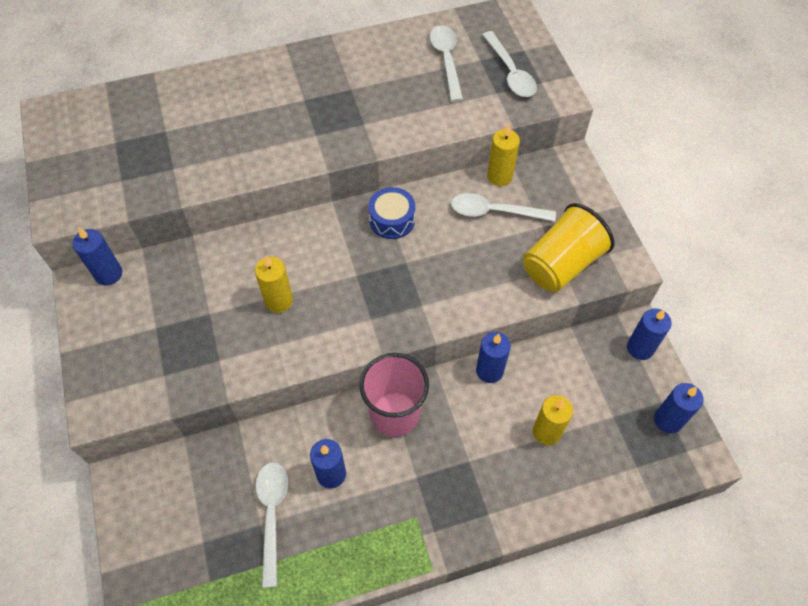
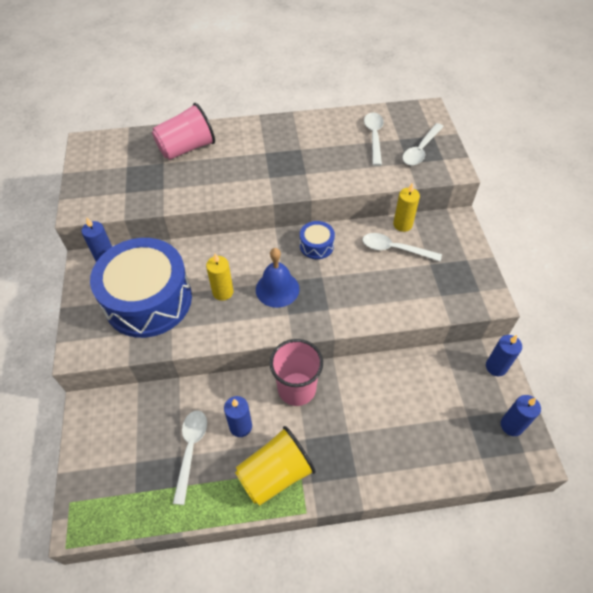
camera: 10 degrees right, 5 degrees down
(180, 325) = (148, 300): none -> blue drum
(194, 105) = (186, 148): none -> pink cup
(350, 287) = (277, 289): none -> blue bell
(489, 371) = (374, 367): blue candle -> none
(510, 73) = (420, 150): white spoon -> white spoon turned 45 degrees clockwise
(546, 432) = (412, 420): yellow candle -> none
(561, 264) = (440, 293): yellow cup -> yellow cup (275, 474)

